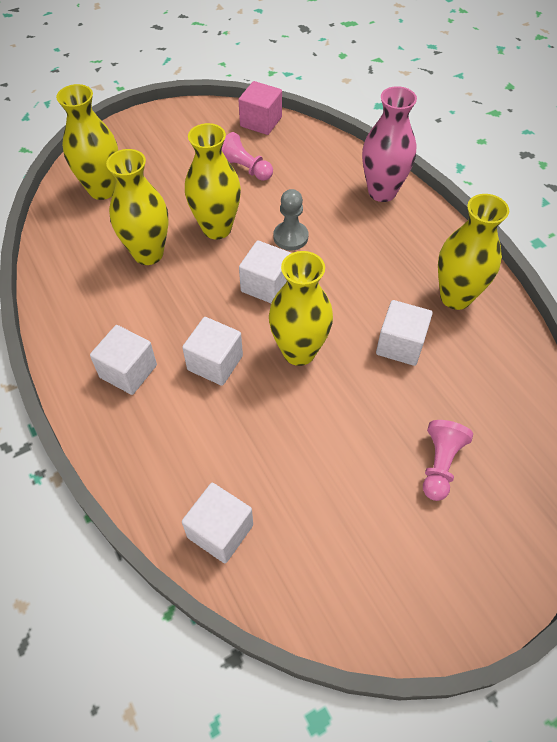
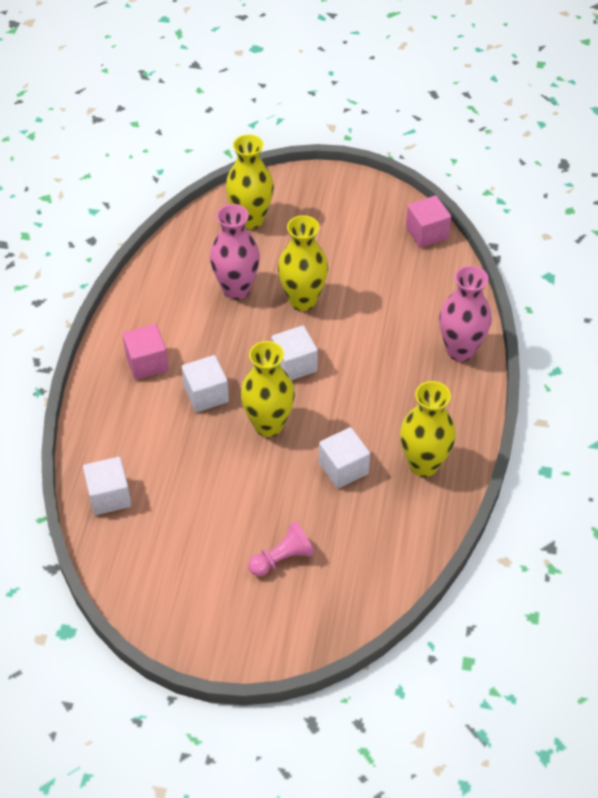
camera: 40 degrees right, 5 degrees down
(128, 371) = (147, 363): white cube -> pink cube
(148, 253) = (236, 289): yellow vase -> pink vase
(245, 169) = (372, 266): pink pawn -> none
(290, 237) = (349, 341): grey pawn -> none

